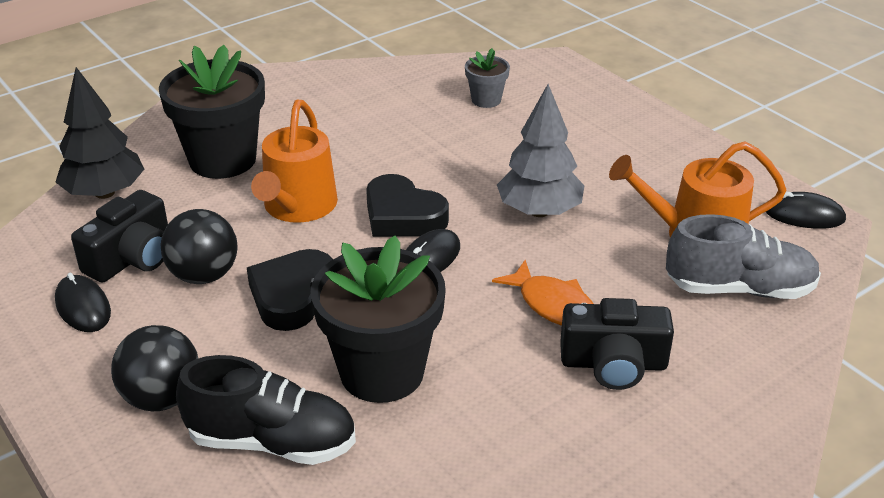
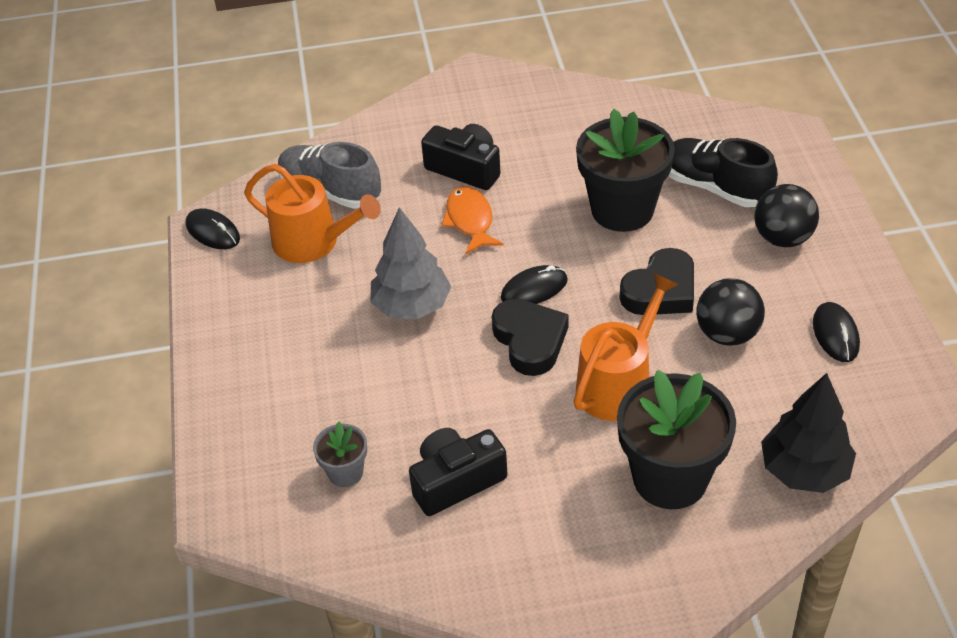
camera: 150 degrees left, 10 degrees up
(132, 258) = (787, 374): black camera -> black camera (456, 481)

